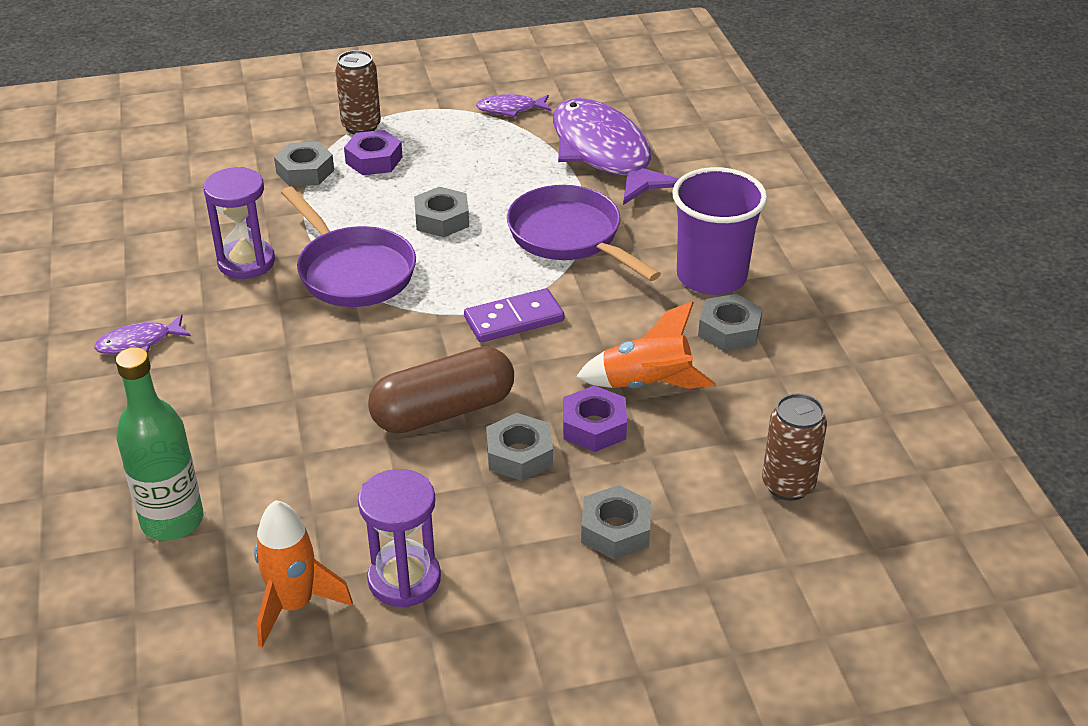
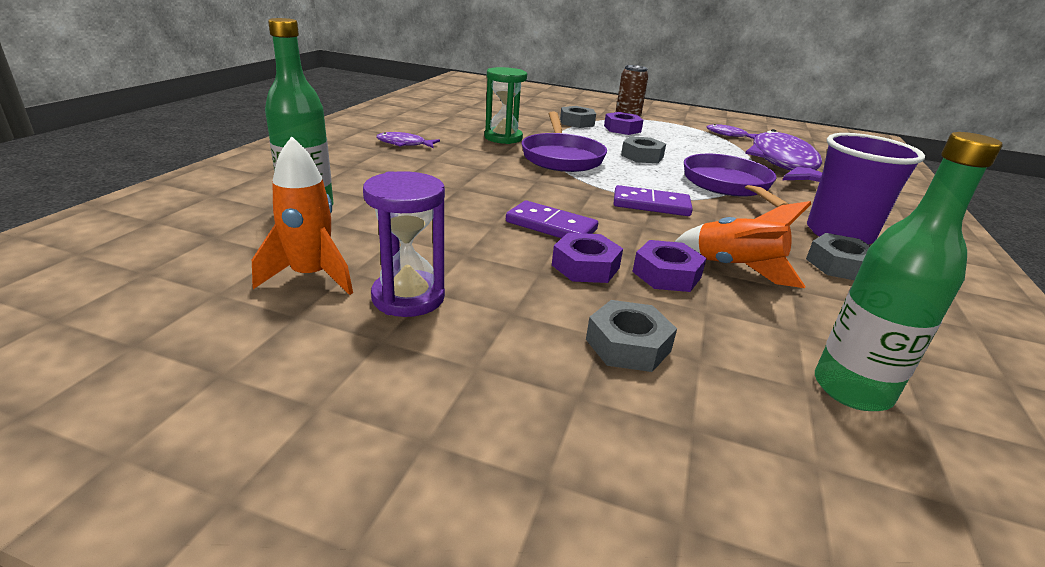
camera: 30 degrees right, 10 degrees down
(246, 262) = (503, 138): purple hourglass -> green hourglass
(443, 411) = (551, 226): brown capsule -> purple domino
(519, 455) = (585, 266): grey nut -> purple nut
(788, 485) = (851, 389): brown can -> green bottle

